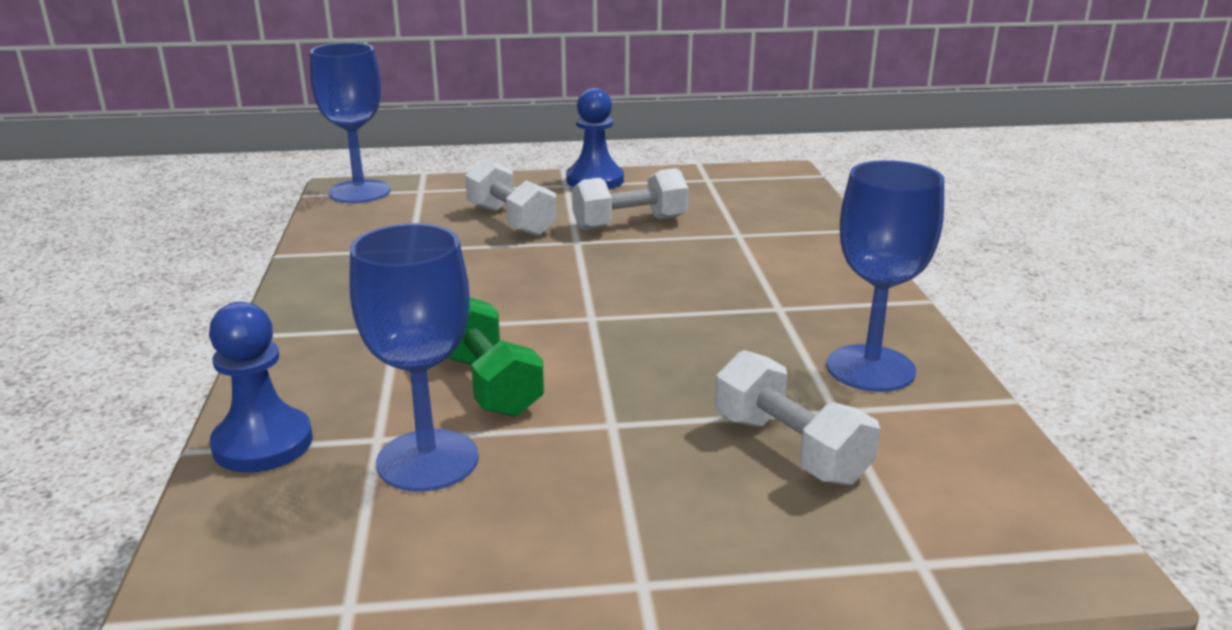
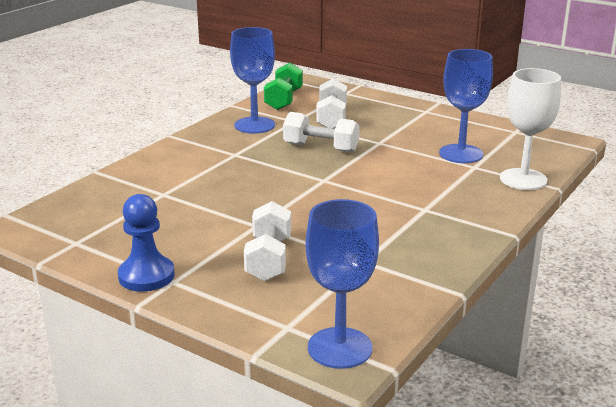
camera: 140 degrees left, 0 degrees up
(263, 443) = (523, 179): blue pawn -> white goblet
(488, 384) = (409, 169): green dumbbell -> green dumbbell (284, 100)
(630, 223) = (203, 225): white dumbbell -> white dumbbell (321, 148)

